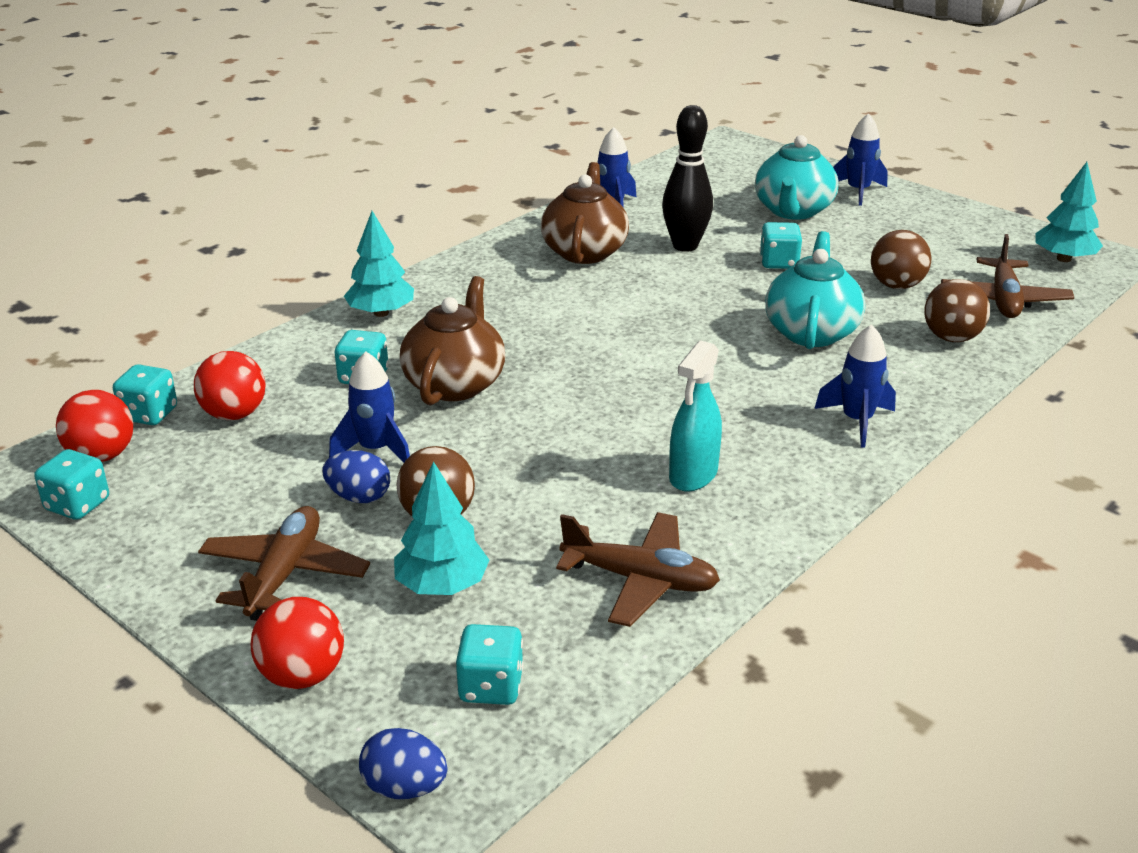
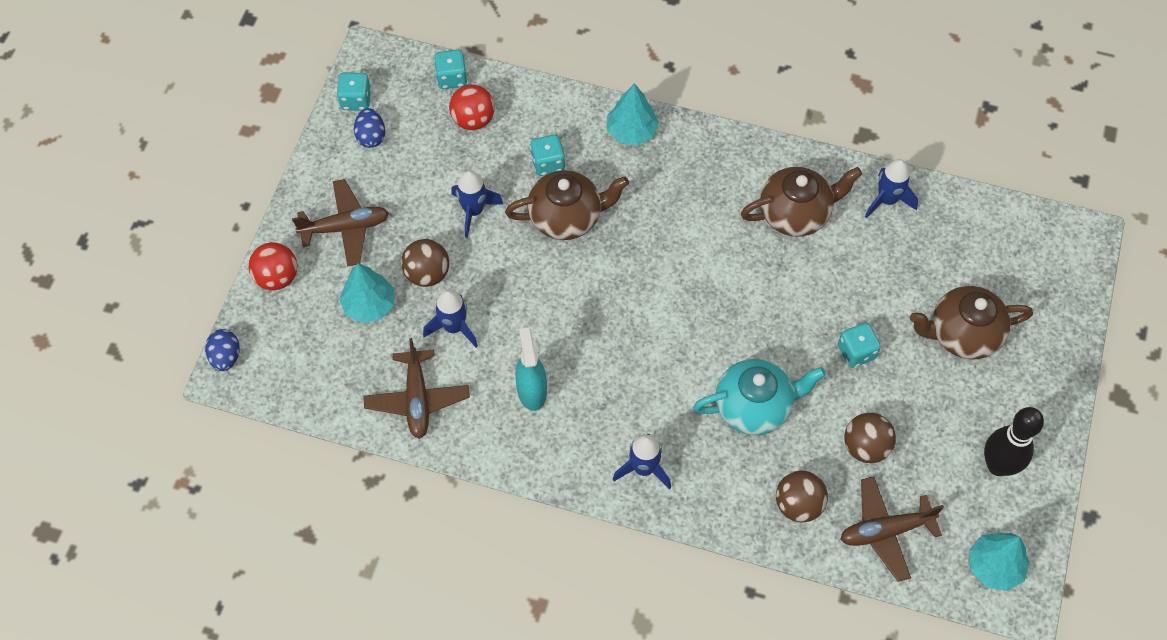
camera: 65 degrees right, 30 degrees up
(102, 456) = (402, 82): red ball -> none
(359, 497) = (425, 226): blue egg -> blue egg (371, 136)
(491, 687) = (304, 363): turquoise dice -> none
(685, 246) = (846, 277): black bowling pin -> black bowling pin (998, 465)
(693, 475) = (532, 391): turquoise spray bottle -> turquoise spray bottle turned 75 degrees clockwise
(793, 211) = (962, 334): turquoise teapot -> brown teapot
(858, 191) = (1037, 373): blue rocket -> blue rocket (454, 327)

